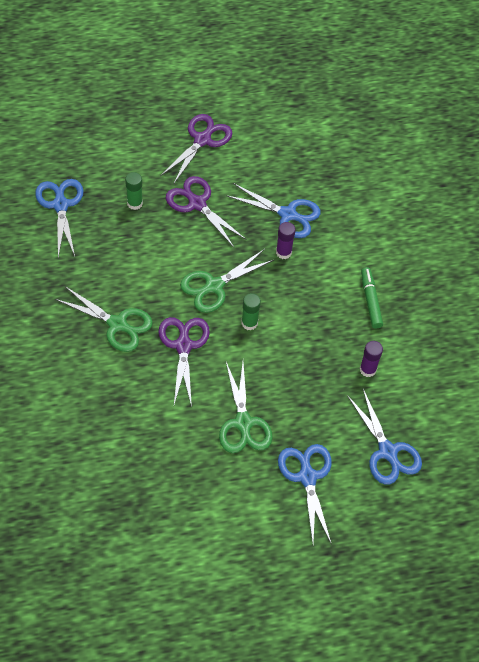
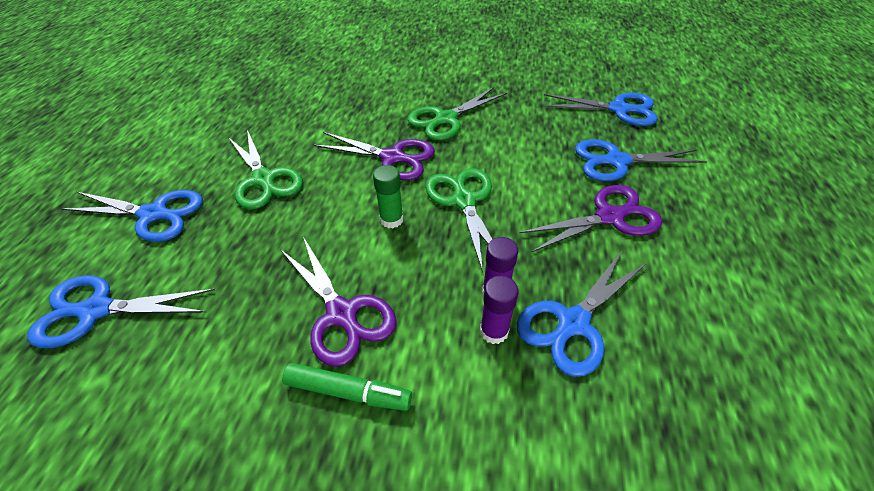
camera: 115 degrees right, 10 degrees down
(135, 203) = (616, 161): green glue stick -> blue scissors
(202, 139) = (744, 253): purple scissors -> purple scissors (342, 314)
(243, 423) = (264, 180): green scissors -> green scissors turned 135 degrees counterclockwise
(367, 369) = (231, 334): purple glue stick -> purple glue stick (494, 331)

